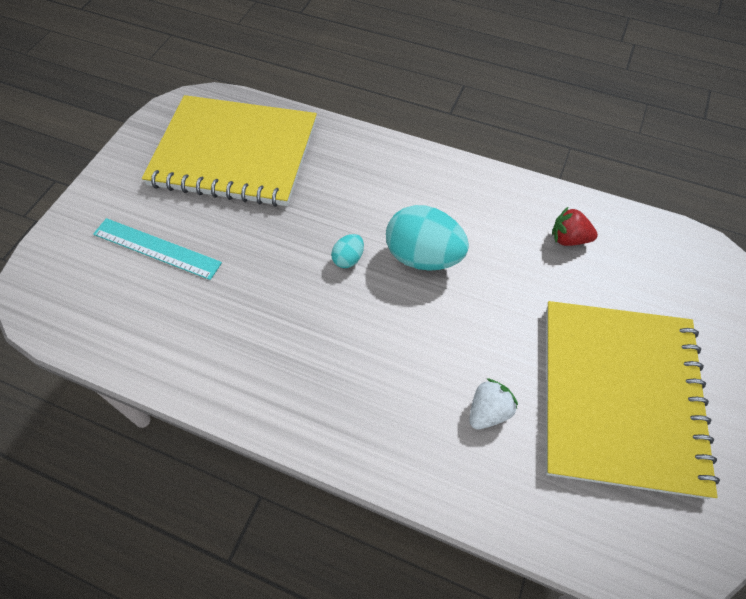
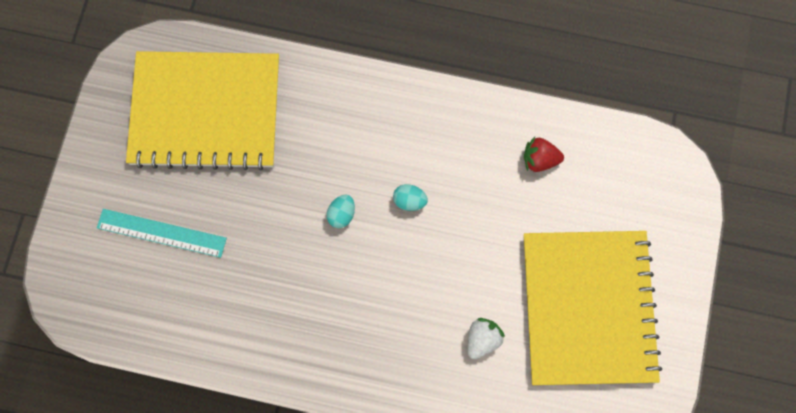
camera: 10 degrees left, 15 degrees up
(423, 257) = (409, 201): turquoise egg -> turquoise egg, size x0.47

